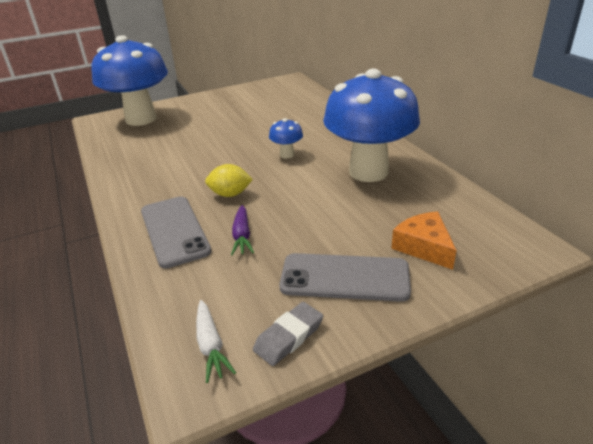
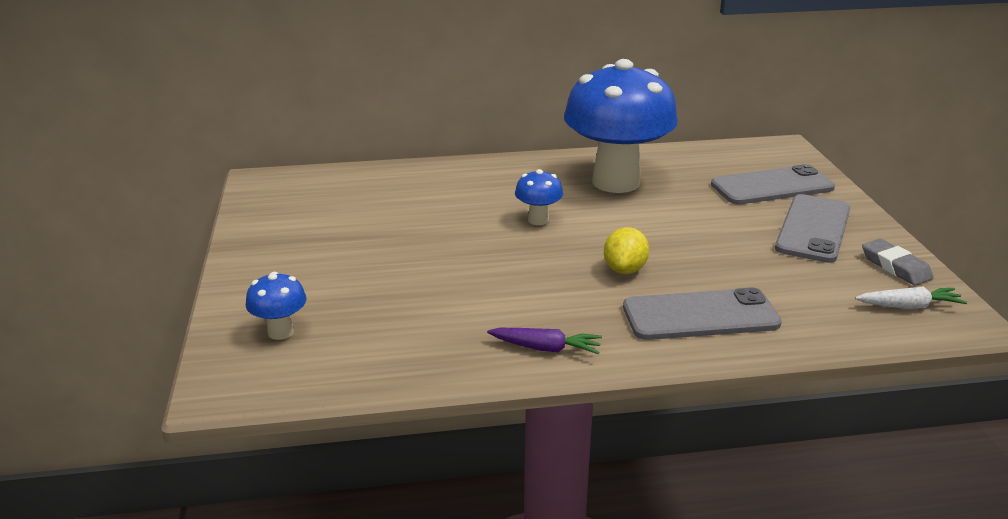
camera: 75 degrees left, 5 degrees down
(141, 119) = (280, 332): blue mushroom -> blue mushroom, size x0.41
(242, 236) = (726, 272): purple carrot -> purple carrot (546, 348)
(424, 247) = (772, 186): orange cheese -> grey phone

